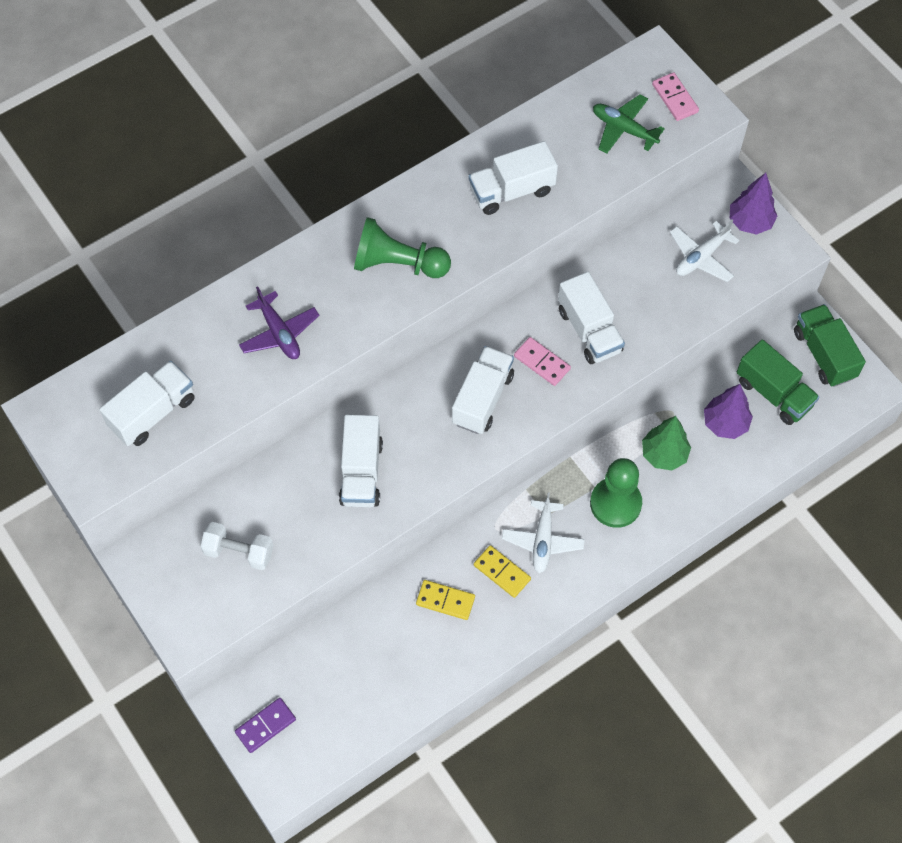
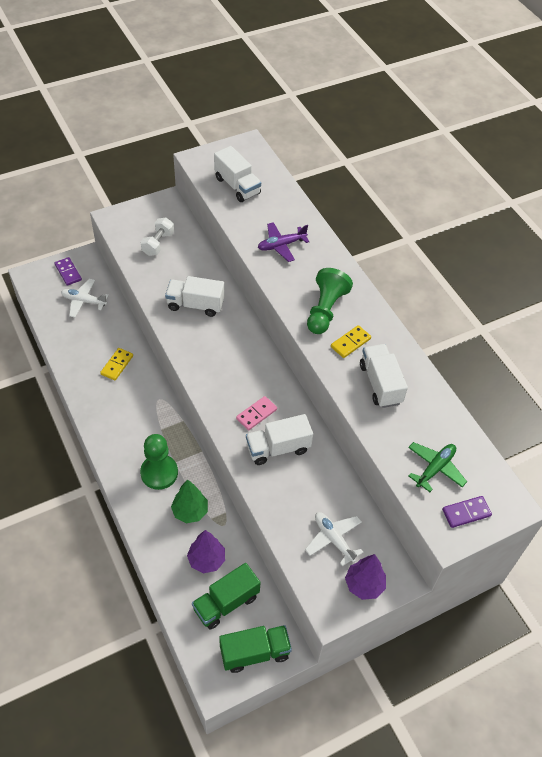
camera: 95 degrees right, 10 degrees down
(482, 399) = (234, 375): white truck -> none
(502, 572) = (127, 398): yellow domino -> yellow domino (350, 343)
(542, 540) = (143, 424): white plane -> white plane (84, 301)
(674, 98) = (466, 512): pink domino -> purple domino

